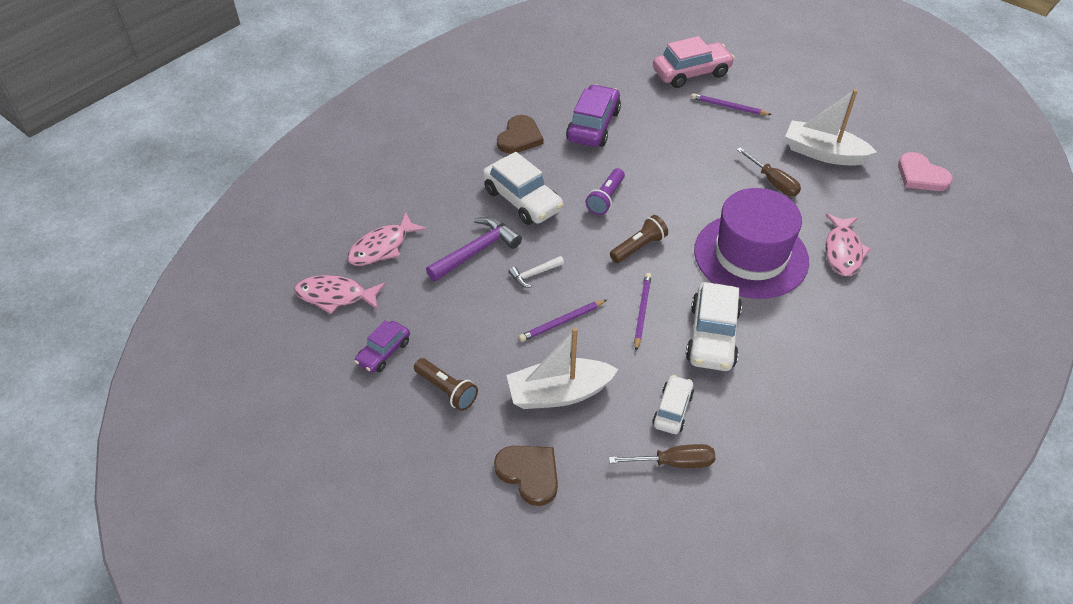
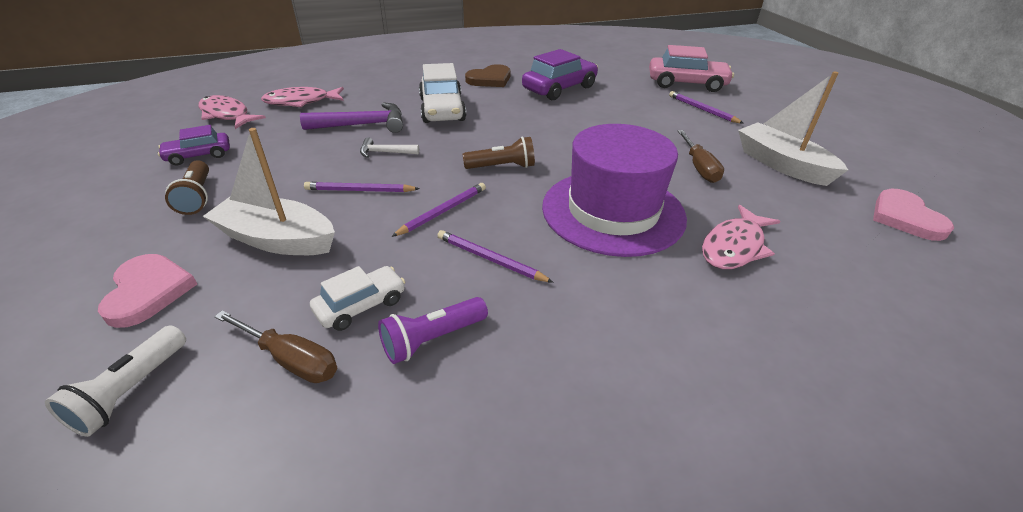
camera: 30 degrees right, 10 degrees down
(529, 474) = (148, 291): brown heart -> pink heart
(606, 198) = (513, 129): purple flashlight -> purple flashlight (432, 339)
(612, 527) = (131, 391): none -> white flashlight
(712, 336) = (490, 259): white car -> purple pencil

